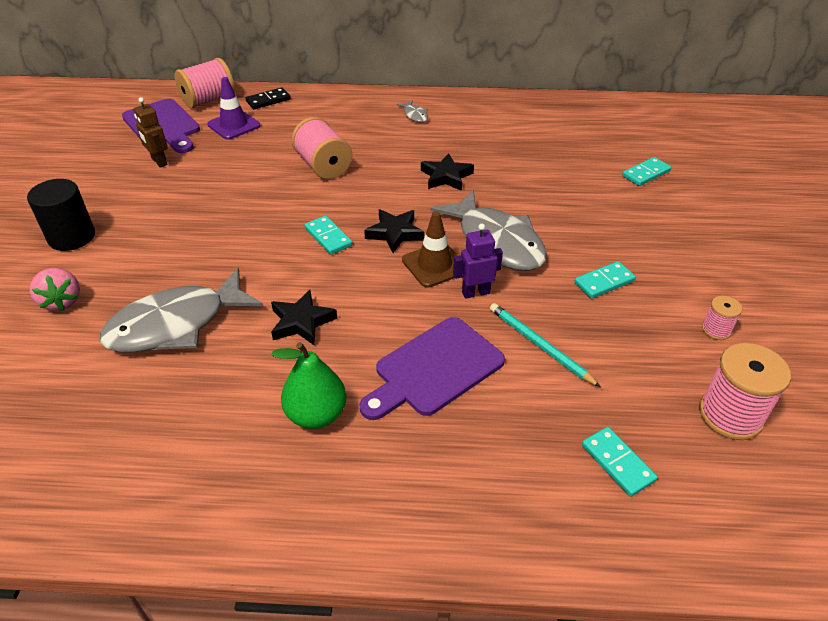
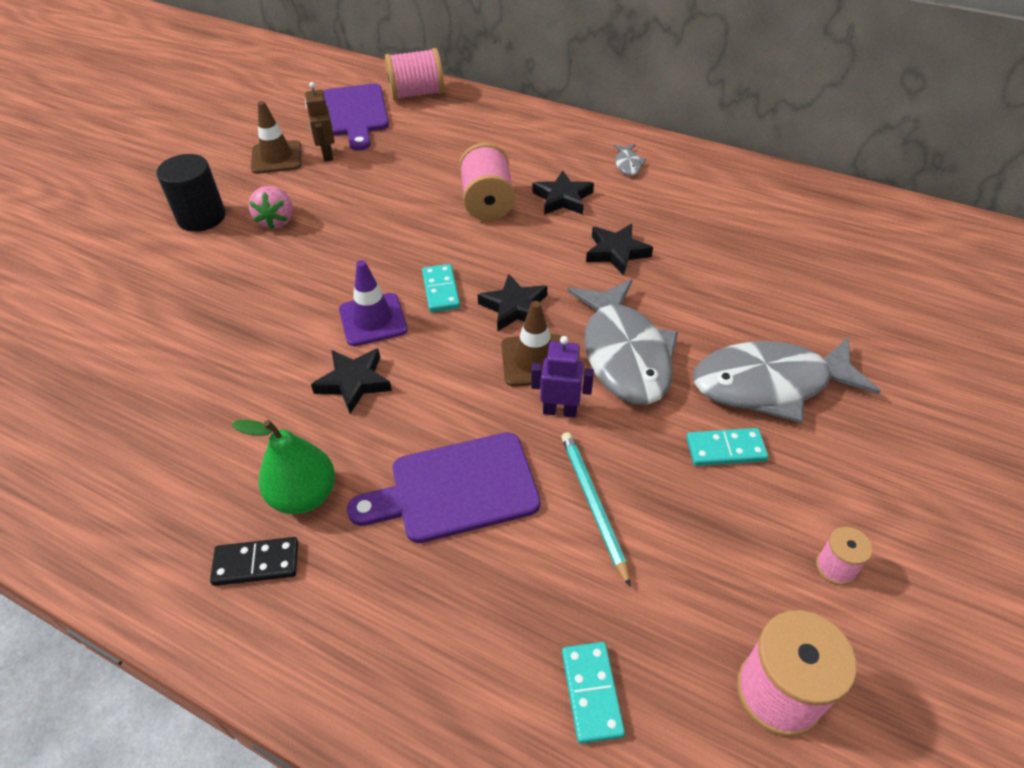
camera: 25 degrees right, 5 degrees up
(62, 301) = (153, 284): pink strawberry -> pink strawberry (277, 221)
(112, 174) = (276, 158): none -> brown traffic cone
(176, 324) = (236, 344): grey fish -> grey fish (770, 384)
(234, 125) = (424, 130): purple traffic cone -> purple traffic cone (373, 320)
(268, 100) = (477, 108): black domino -> black domino (256, 563)
(381, 149) = (563, 198): none -> black star
(646, 173) = (877, 318): turquoise domino -> none

